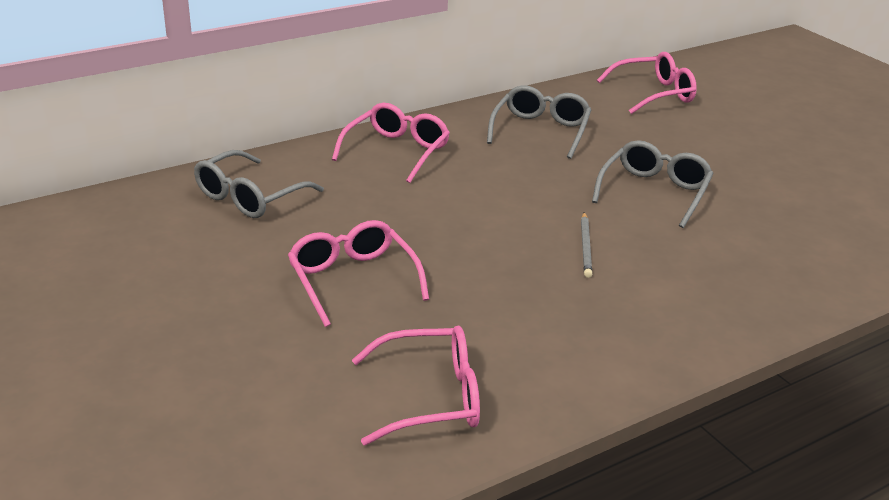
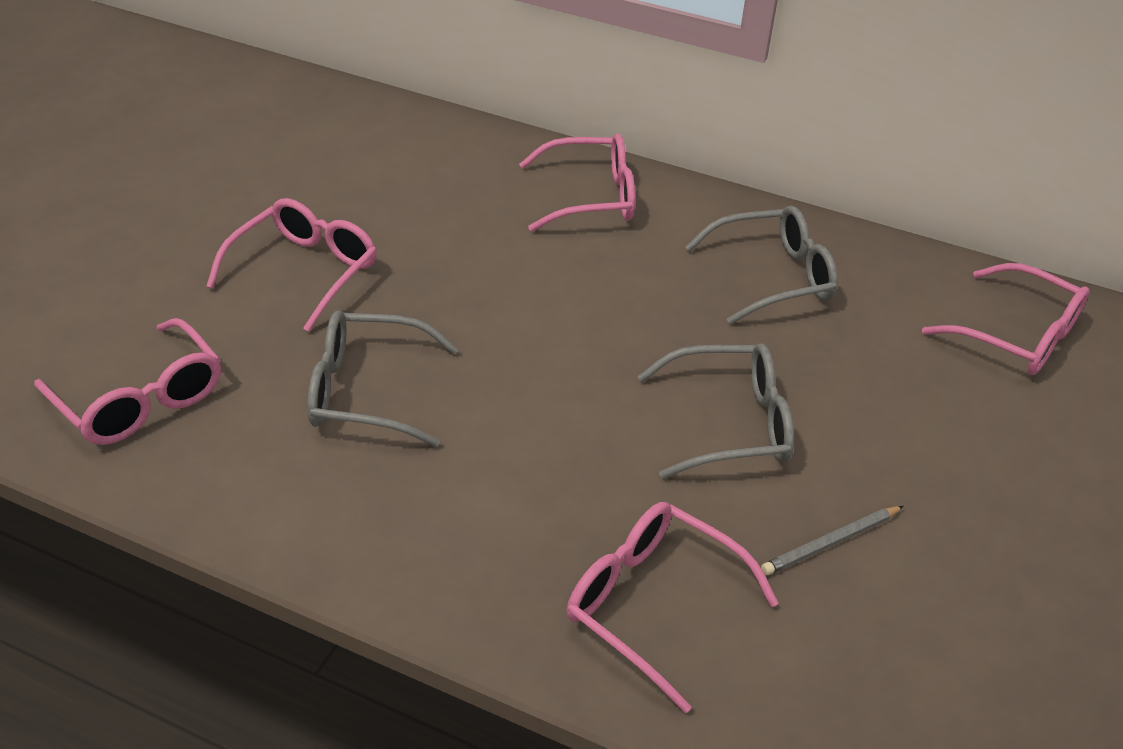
camera: 55 degrees right, 10 degrees up
(249, 197) = (396, 152): grey glasses -> grey glasses (366, 391)
(586, 247) = (529, 409): grey pencil -> grey pencil (830, 543)
(777, 268) = (652, 604): none -> pink glasses

